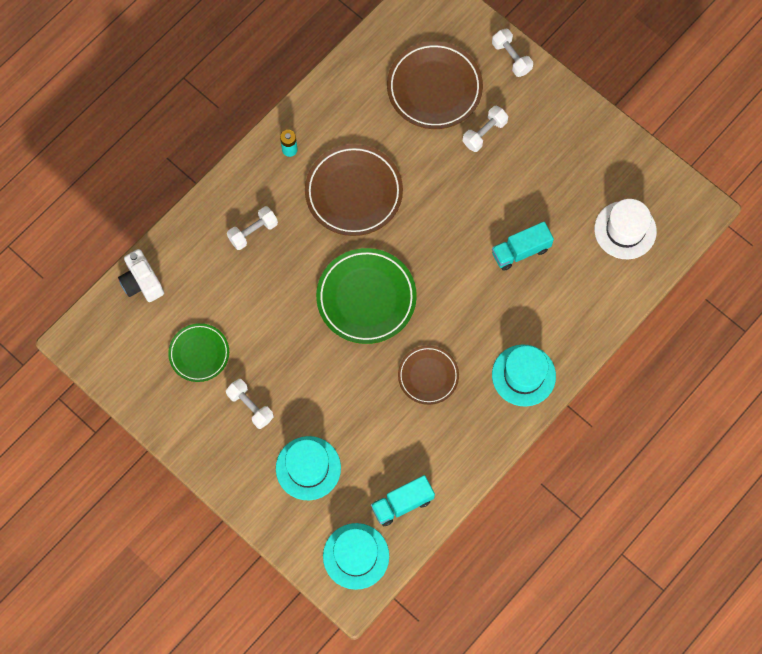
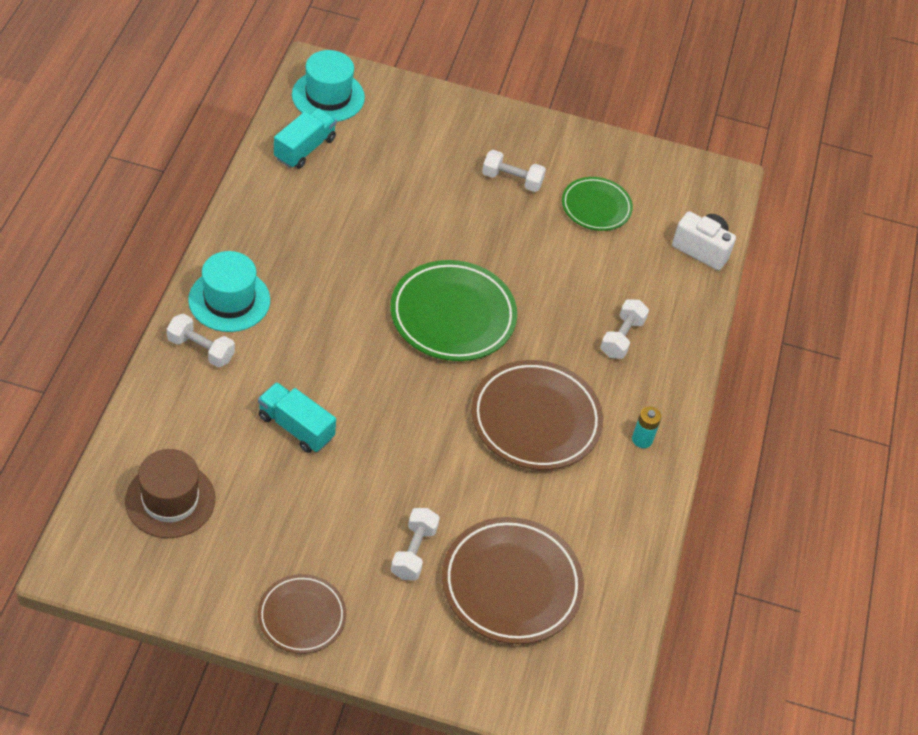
camera: 145 degrees right, 20 degrees down
(308, 468) = (419, 148): turquoise hat -> none
(428, 376) = (339, 265): brown plate -> brown plate (301, 616)
(511, 57) = (430, 670): white dumbbell -> white dumbbell (201, 349)
(520, 251) = (296, 427): turquoise truck -> turquoise truck turned 90 degrees counterclockwise
(625, 230) = (170, 500): white hat -> brown hat

